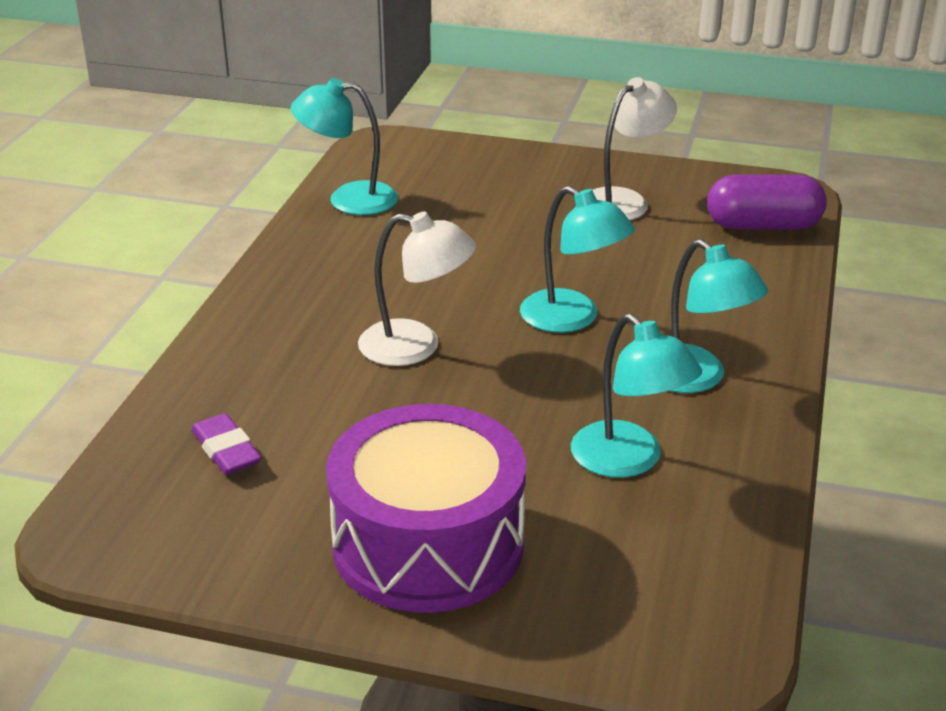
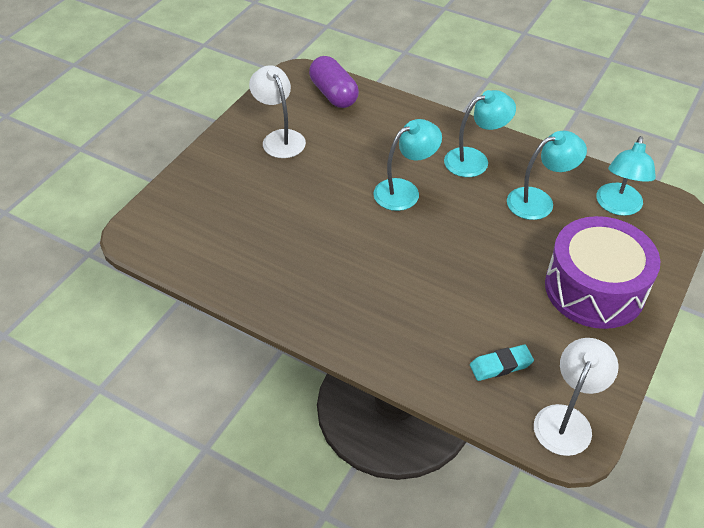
camera: 75 degrees left, 15 degrees up
(226, 450) = (500, 365): purple eraser -> turquoise eraser
(348, 199) = (214, 265): turquoise lamp -> turquoise lamp (617, 206)
(416, 346) = (414, 262): white lamp -> white lamp (567, 420)
(763, 226) = (333, 94): purple capsule -> purple capsule turned 45 degrees counterclockwise

